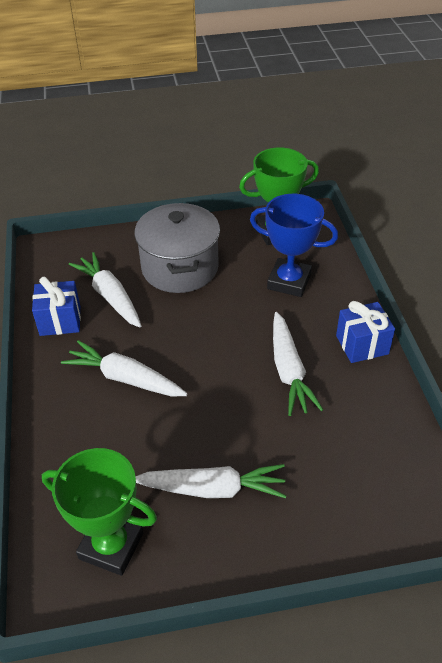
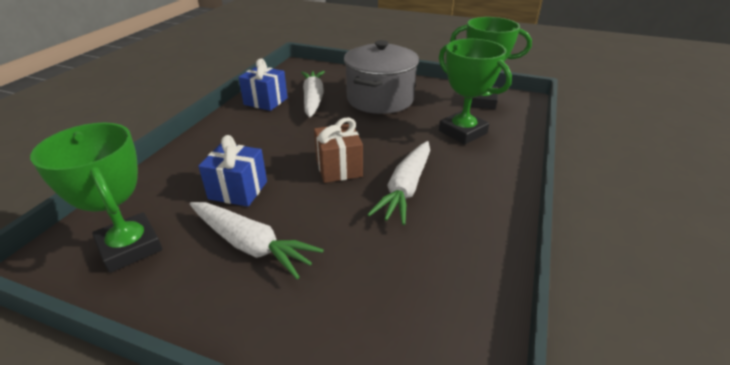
camera: 30 degrees right, 10 degrees down
(125, 378) = (270, 146): white carrot -> none
(214, 375) = (339, 168): none -> brown gift
(289, 281) = (462, 132): blue trophy -> green trophy
(362, 345) = (495, 196): blue gift -> blue gift (238, 190)

